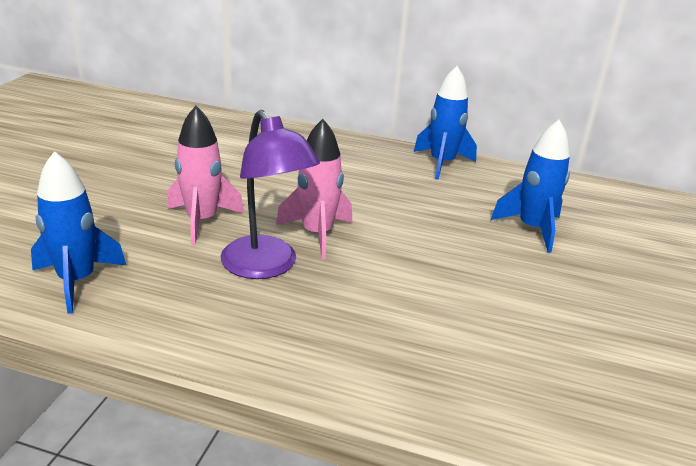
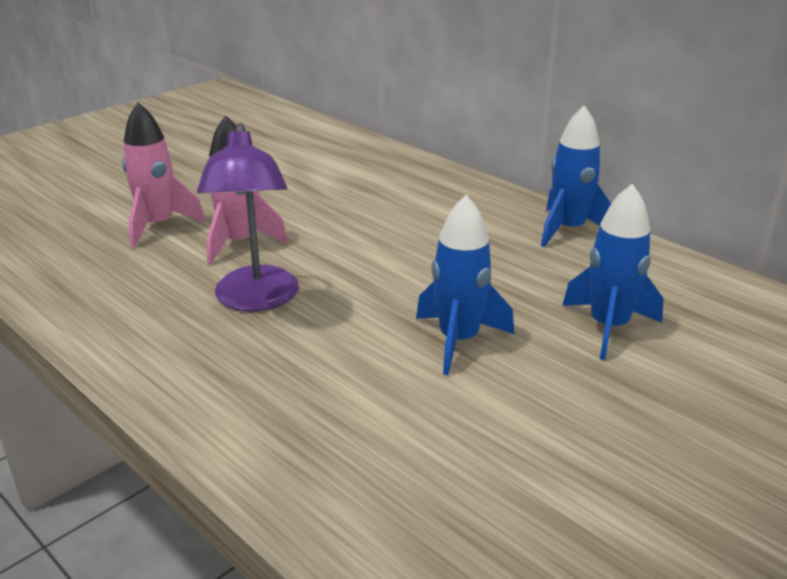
camera: 30 degrees right, 0 degrees up
(77, 281) = (80, 274): blue rocket -> blue rocket (458, 340)
(317, 234) = (340, 279): pink rocket -> pink rocket (158, 226)

